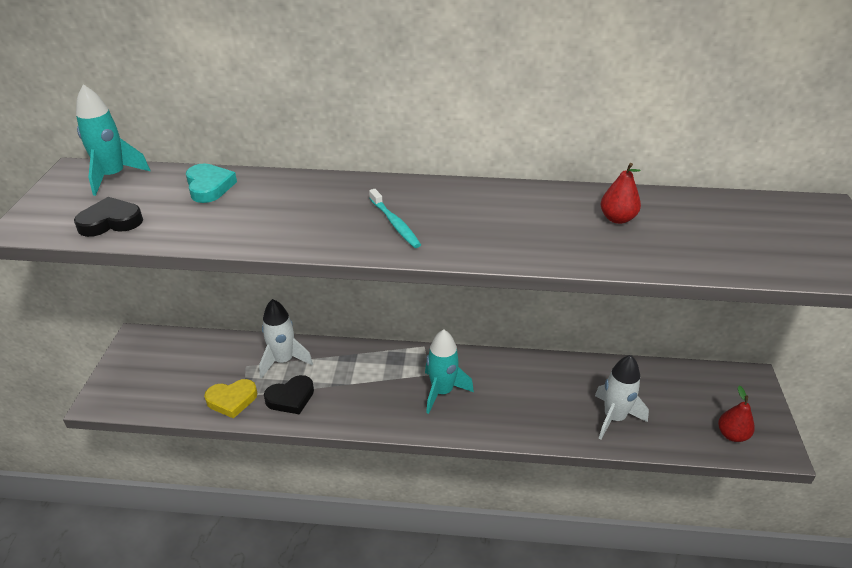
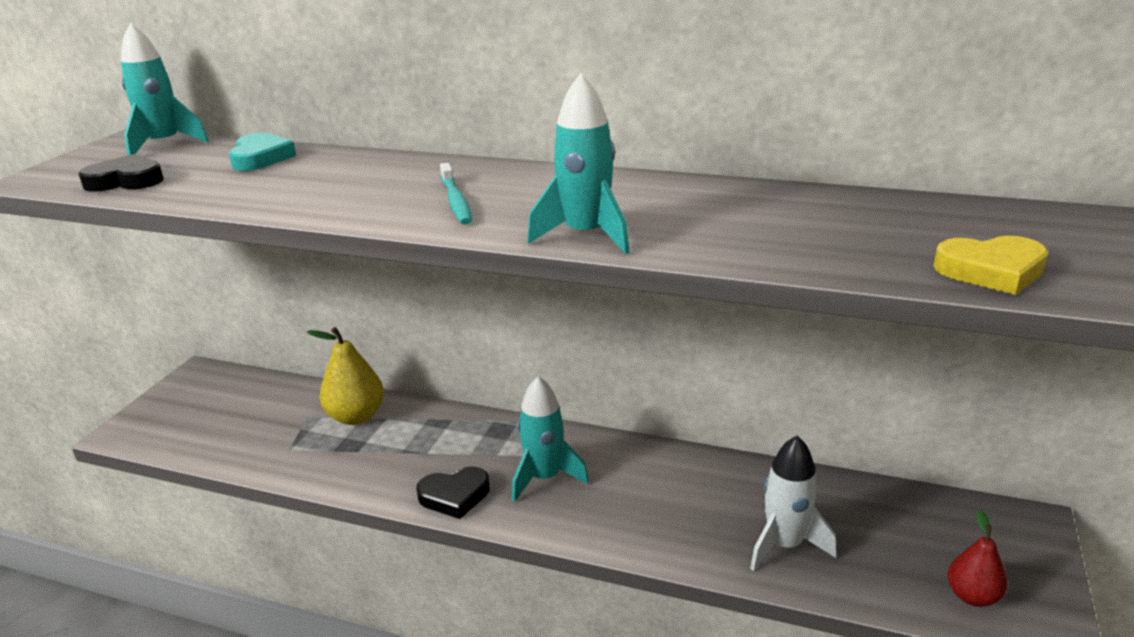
camera: 15 degrees right, 10 degrees down
(232, 400) = (272, 452): yellow heart -> yellow heart (991, 271)
(283, 360) = (356, 416): white rocket -> yellow pear
(291, 398) = (344, 459): black heart -> black heart (454, 496)
(506, 251) = (585, 236): none -> turquoise rocket
(617, 218) = (769, 214): red pear -> none

